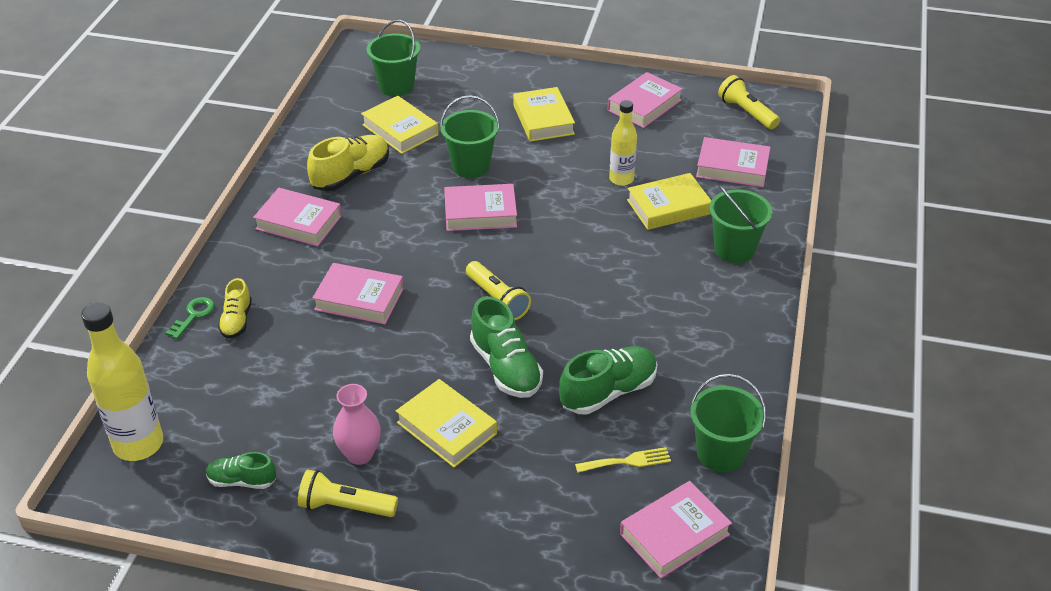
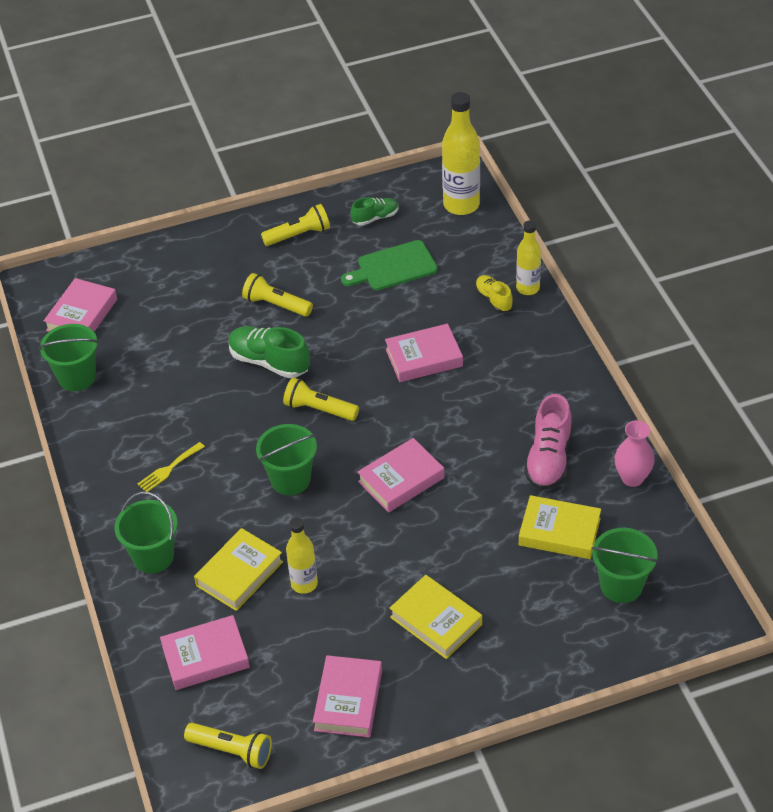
camera: 150 degrees right, 5 degrees up
(194, 315) = (527, 288): green key -> yellow bottle
(288, 407) = (393, 267): none -> green cutting board
(299, 222) = (540, 393): pink book -> none
(351, 175) = (549, 459): yellow shoe -> pink shoe
(360, 454) = (318, 264): pink vase -> pink vase (632, 478)
(446, 428) = (276, 305): yellow book -> yellow flashlight
(471, 166) = (454, 525): green bucket -> green bucket (290, 479)
(608, 392) = (182, 381): green shoe -> none
(627, 461) = (139, 342): yellow fork -> yellow fork (169, 469)

